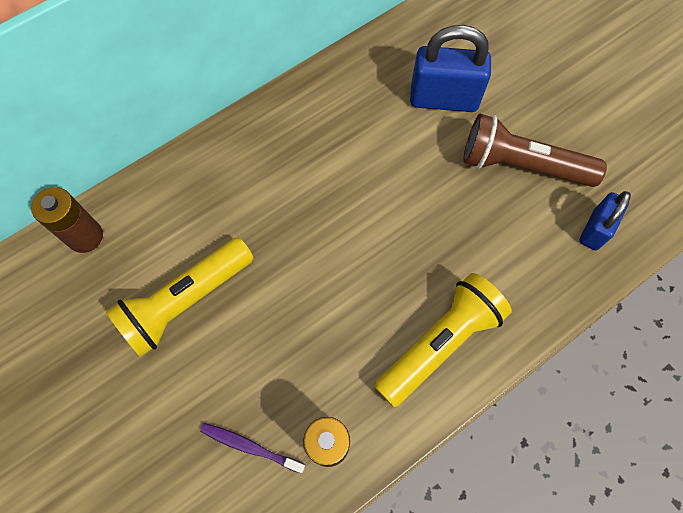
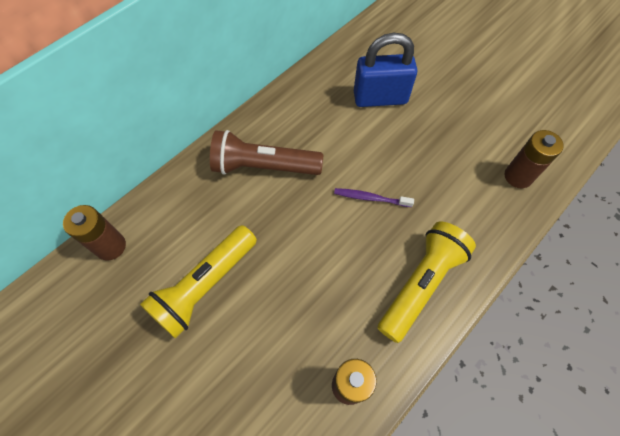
camera: 10 degrees left, 5 degrees down
(250, 447) = (282, 400): purple toothbrush -> purple toothbrush (370, 198)
(521, 165) = (450, 137): brown flashlight -> brown flashlight (263, 166)
(595, 229) = (518, 176): blue padlock -> brown battery

